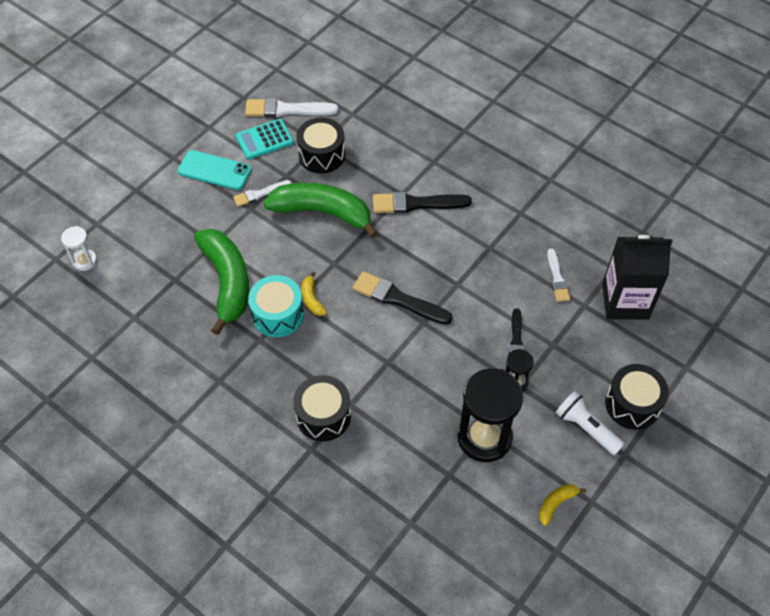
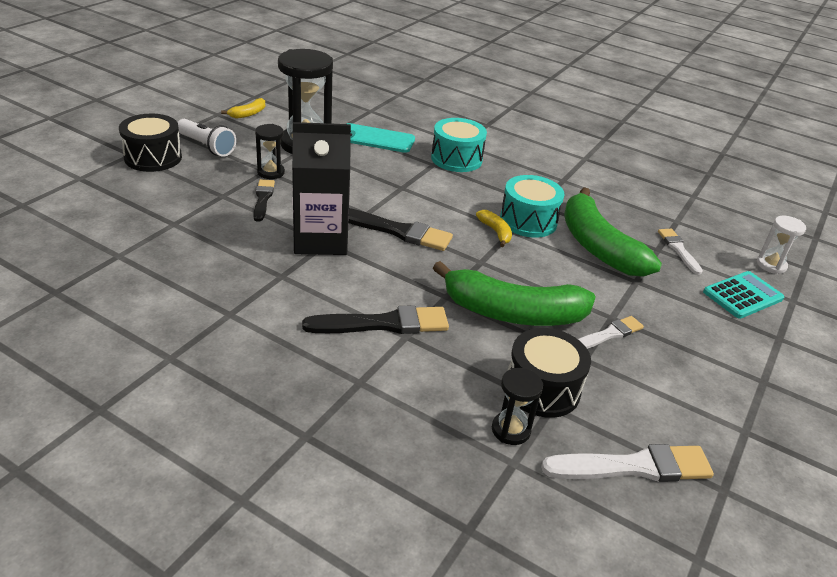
camera: 170 degrees right, 20 degrees down
(214, 170) = (691, 364): turquoise phone -> turquoise phone (376, 139)
(264, 139) = (644, 411): turquoise calculator -> turquoise calculator (743, 295)
(323, 416) = (456, 159): black drum -> turquoise drum
(349, 131) = (510, 430): none -> black hourglass
(557, 278) = (198, 246): white brush -> white brush (678, 249)
(625, 301) = (120, 226): black carton -> black carton (320, 240)

